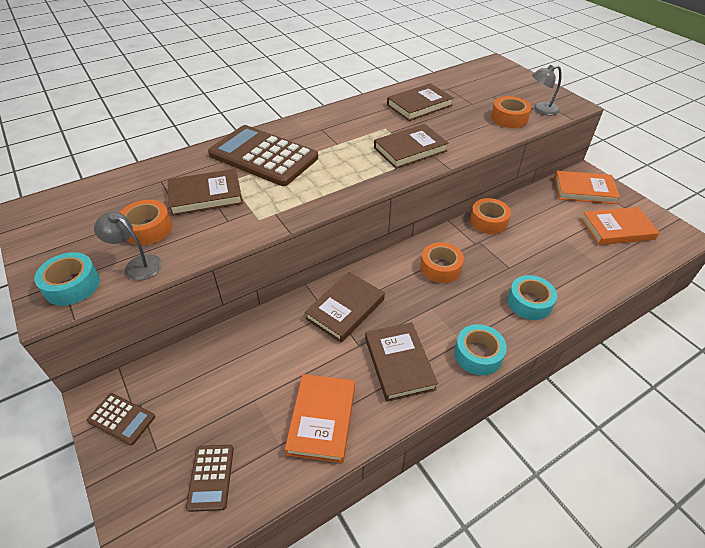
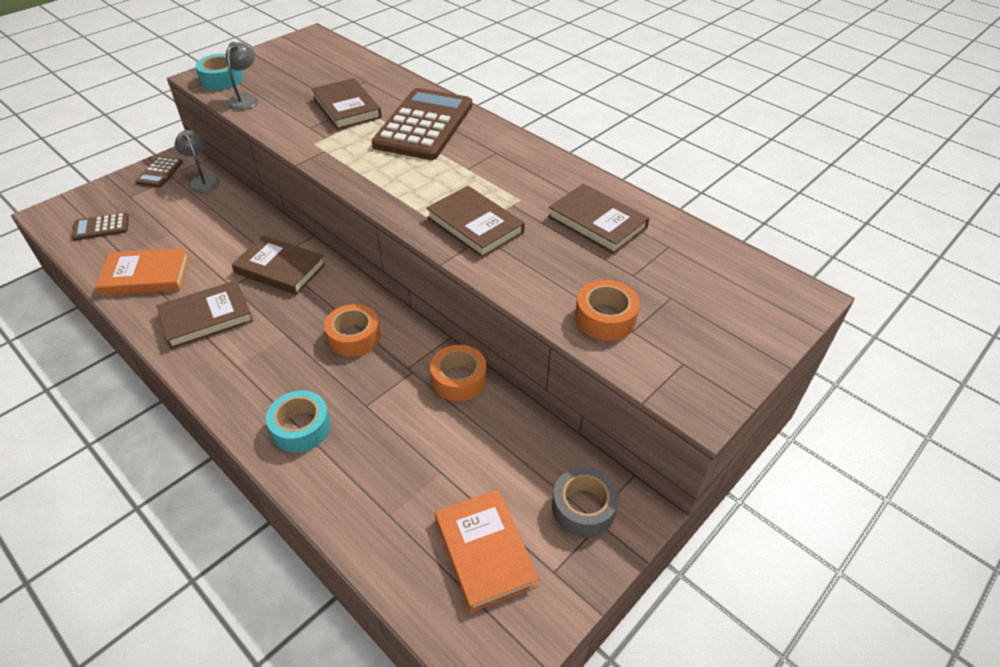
camera: 75 degrees right, 0 degrees up
(148, 229) = (293, 92): orange tape -> none
(478, 354) = (216, 380): turquoise tape -> none
(541, 110) = (655, 358): grey lamp -> grey lamp (203, 180)
(584, 190) = (583, 508): orange book -> grey tape

